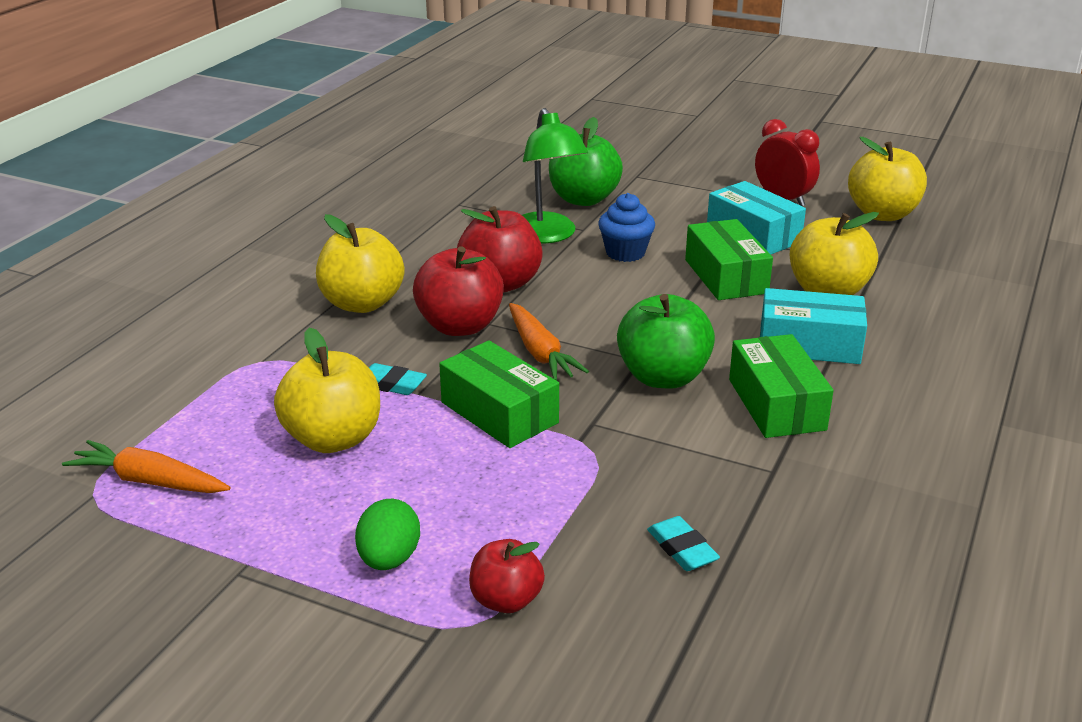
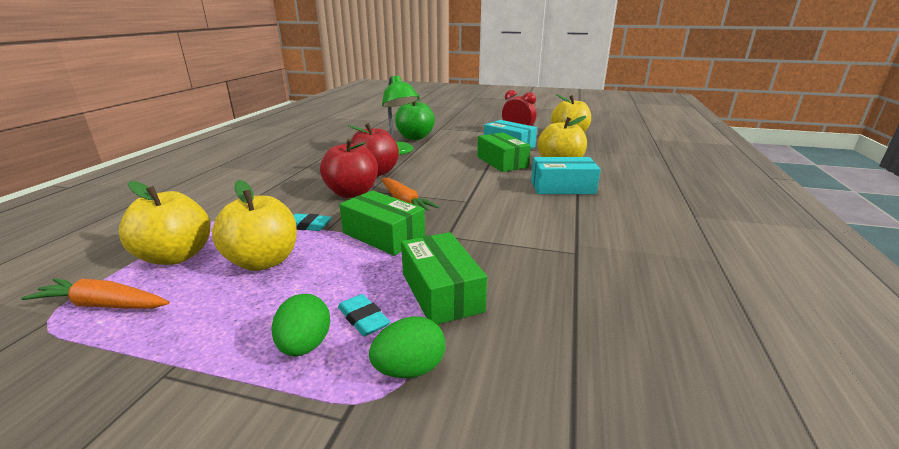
camera: 10 degrees left, 5 degrees down
(362, 303) = (289, 186): yellow apple -> yellow apple (176, 256)
(506, 600) = (409, 369): red apple -> green egg
(625, 253) = (443, 156): blue cupcake -> none
(663, 377) = (484, 208): green apple -> none
(682, 549) = (537, 310): turquoise eraser -> turquoise eraser (363, 319)
(776, 404) = (559, 217): green box -> green box (441, 292)

